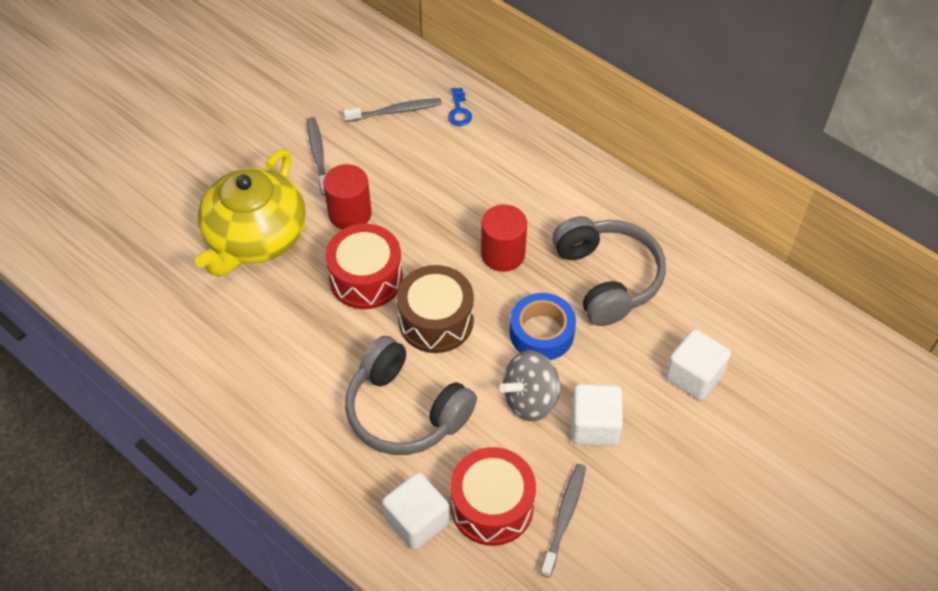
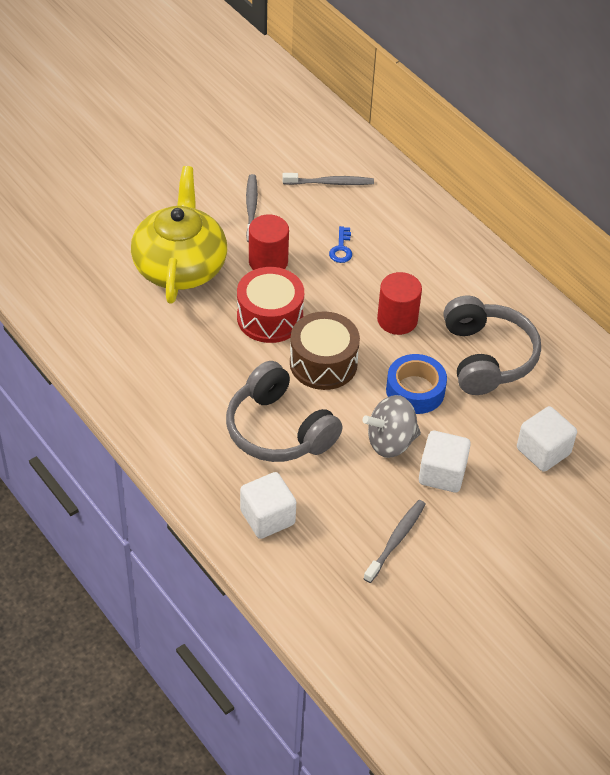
camera: 10 degrees right, 5 degrees down
(255, 237) = (180, 266): yellow teapot -> yellow teapot turned 150 degrees clockwise
(459, 111) = (388, 192): blue key -> blue key (341, 248)
(492, 506) = (335, 519): red drum -> none

